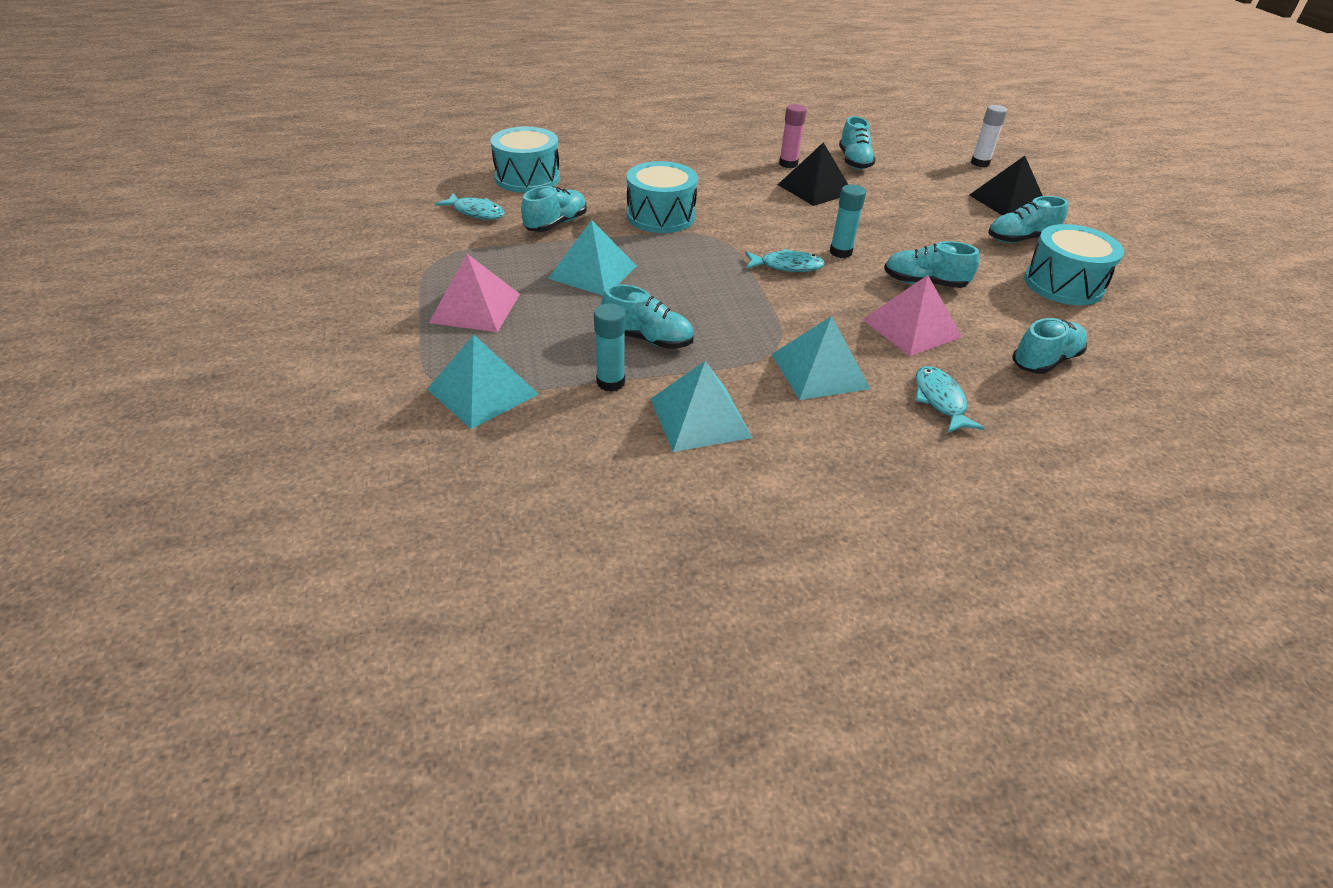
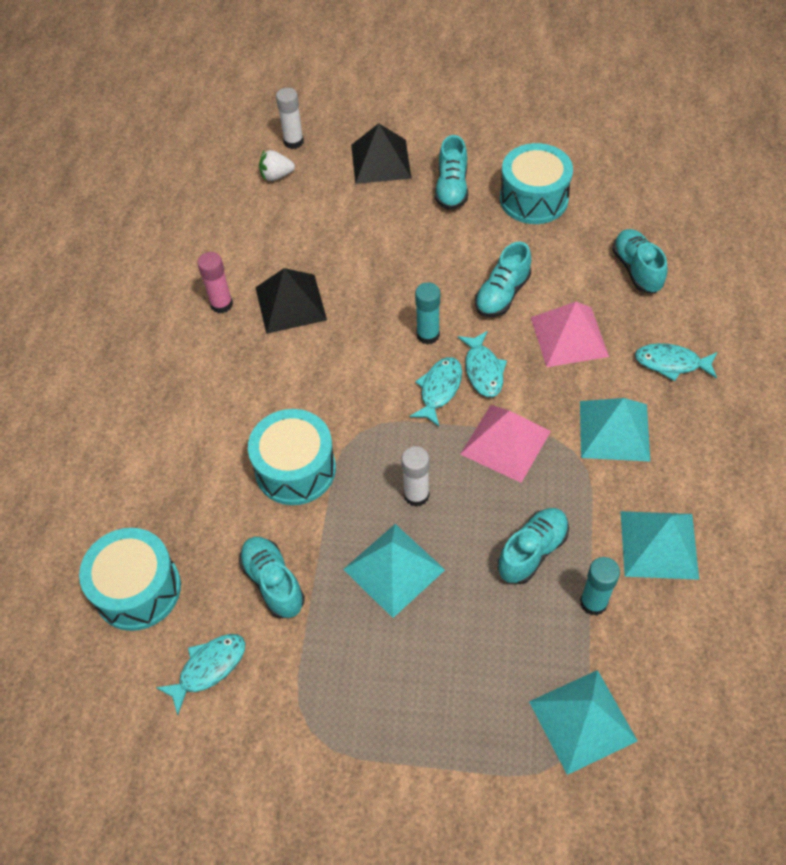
camera: 65 degrees left, 15 degrees up
(475, 308) = (431, 704): pink pyramid -> pink pyramid (505, 442)
(670, 271) = (416, 495): none -> white glue stick
(827, 285) = (483, 370): none -> turquoise fish
(854, 161) = (242, 243): turquoise shoe -> none
(936, 162) = (276, 176): none -> white strawberry

